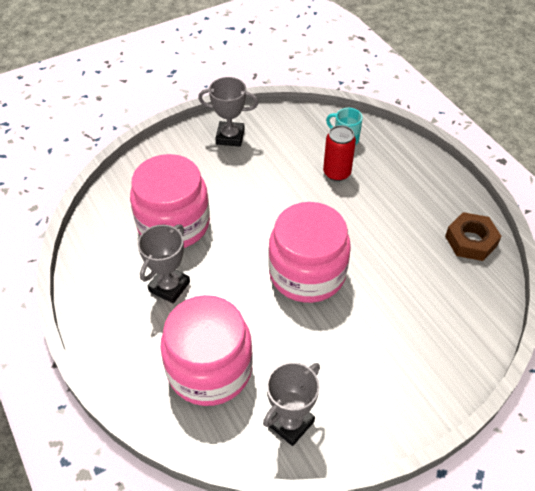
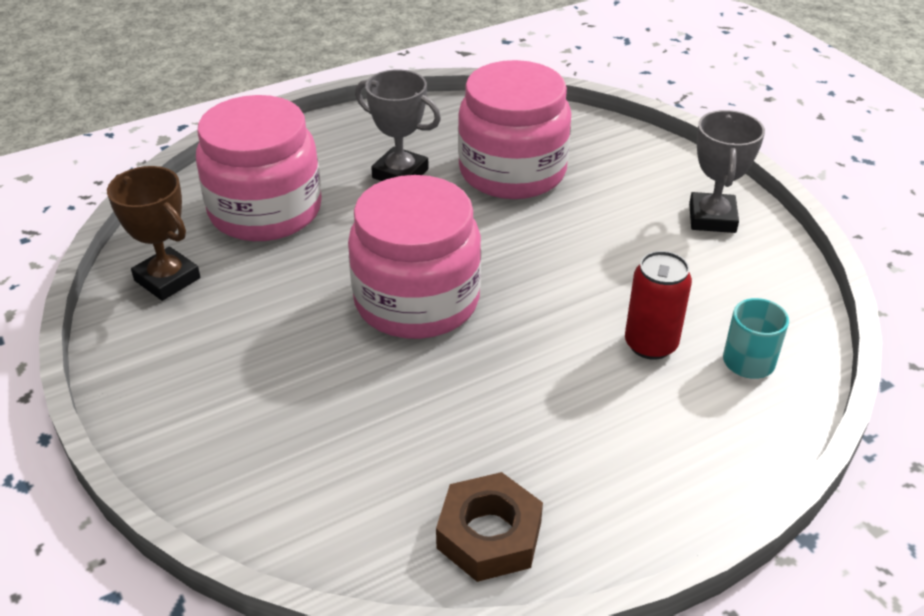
camera: 90 degrees right, 10 degrees down
(290, 423) = (167, 279): grey trophy -> brown trophy

